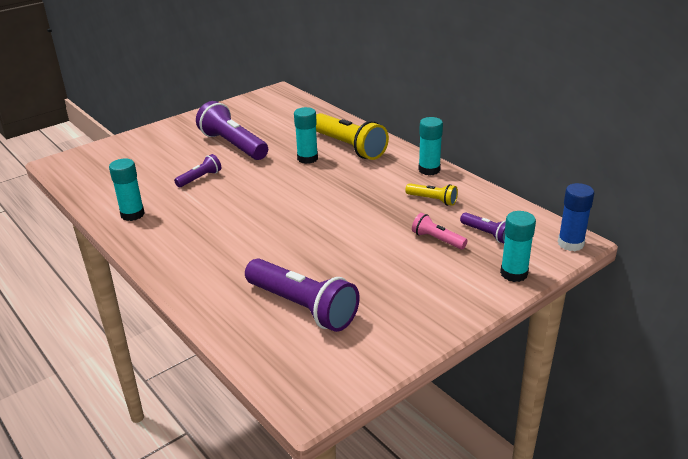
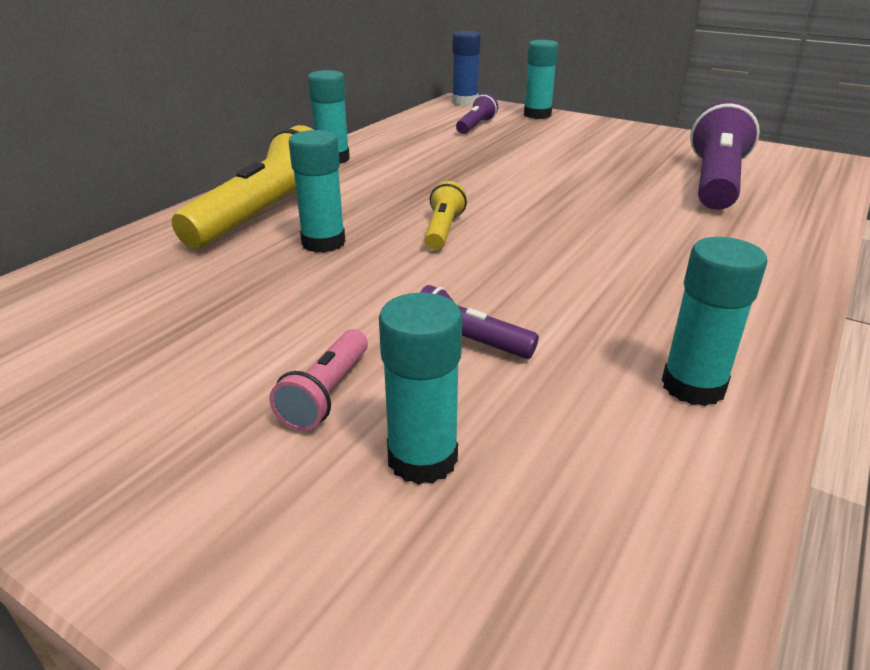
camera: 110 degrees left, 0 degrees up
(153, 162) = (422, 458): none -> turquoise glue stick
(233, 145) = (276, 342): purple flashlight -> none
(432, 200) = (418, 151): yellow flashlight -> yellow flashlight (443, 230)
(437, 240) = (508, 142): pink flashlight -> pink flashlight (326, 393)

